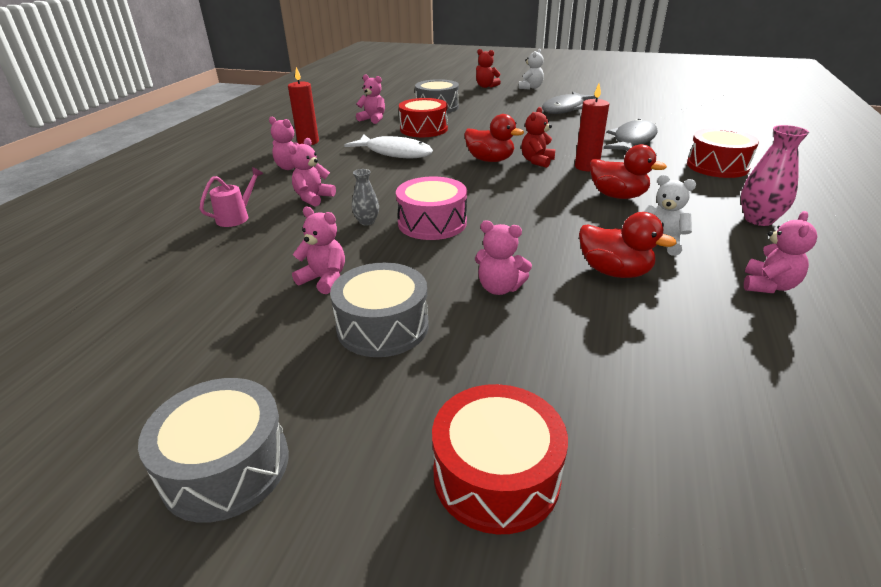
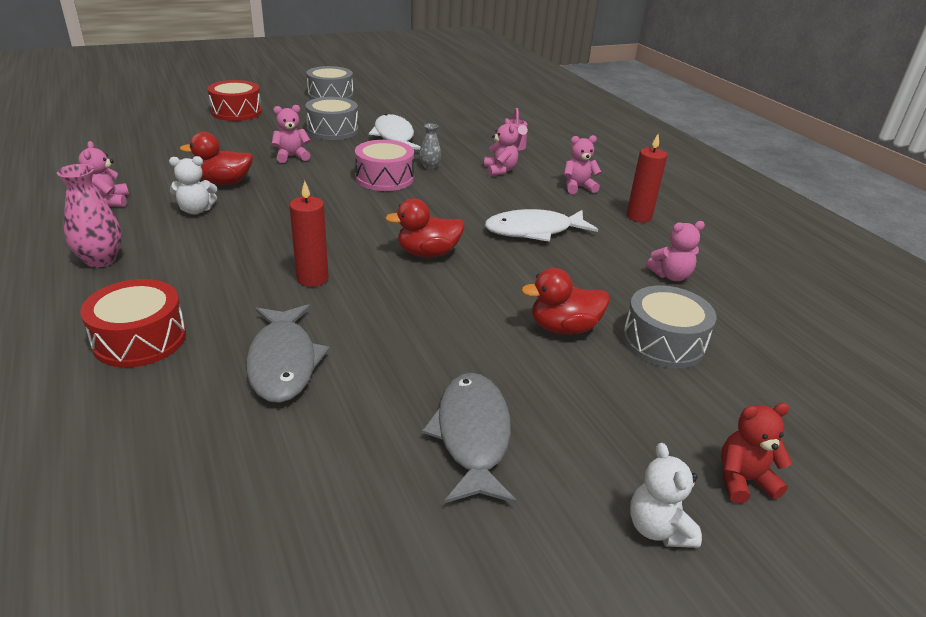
camera: 135 degrees right, 0 degrees up
(324, 279) = (394, 137): pink teddy bear -> white fish
(423, 129) = (580, 280): red drum -> none
(537, 161) = (376, 269): red teddy bear -> none
(618, 196) = (253, 247): red duck -> red duck (563, 328)

